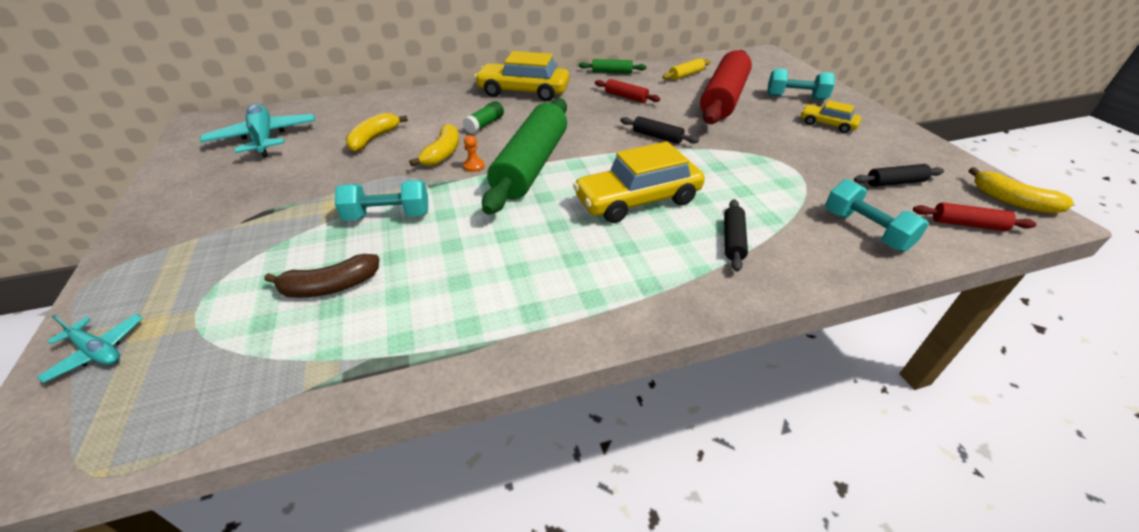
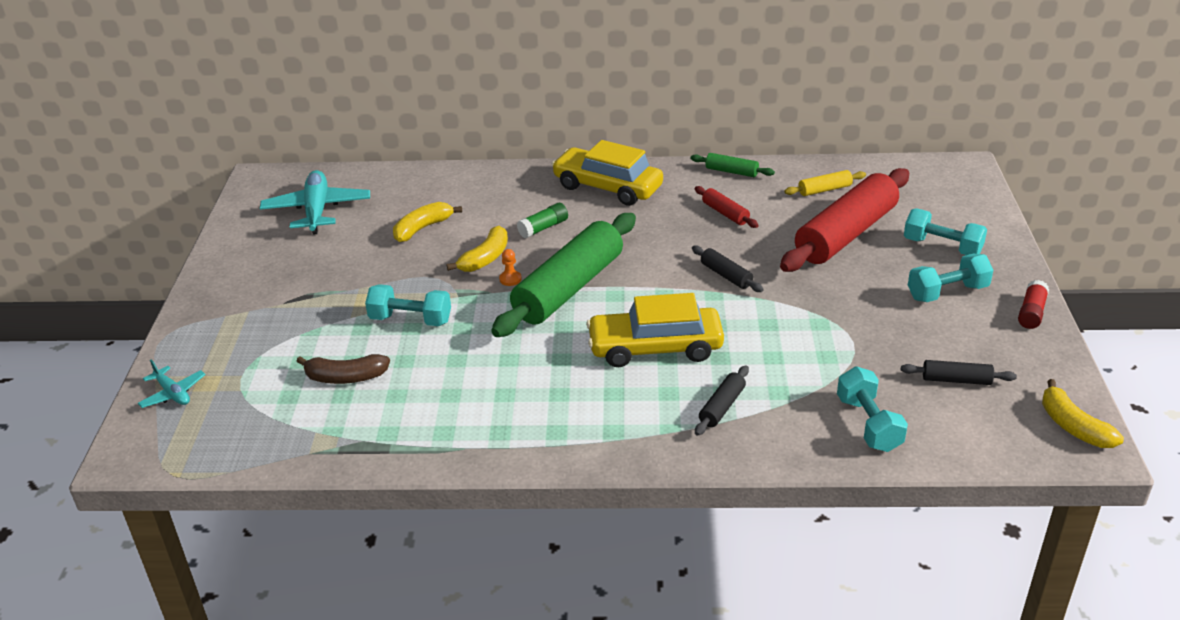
camera: 20 degrees right, 5 degrees down
(827, 124) = (947, 292): yellow car -> turquoise dumbbell
(895, 128) = (1031, 313): none -> red glue stick
(967, 224) = (989, 440): red rolling pin -> none

